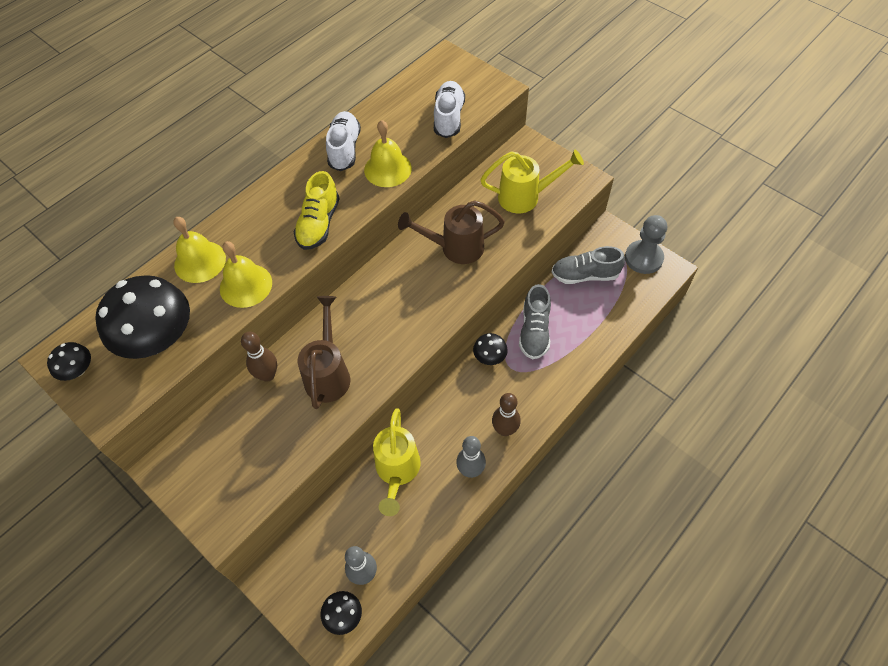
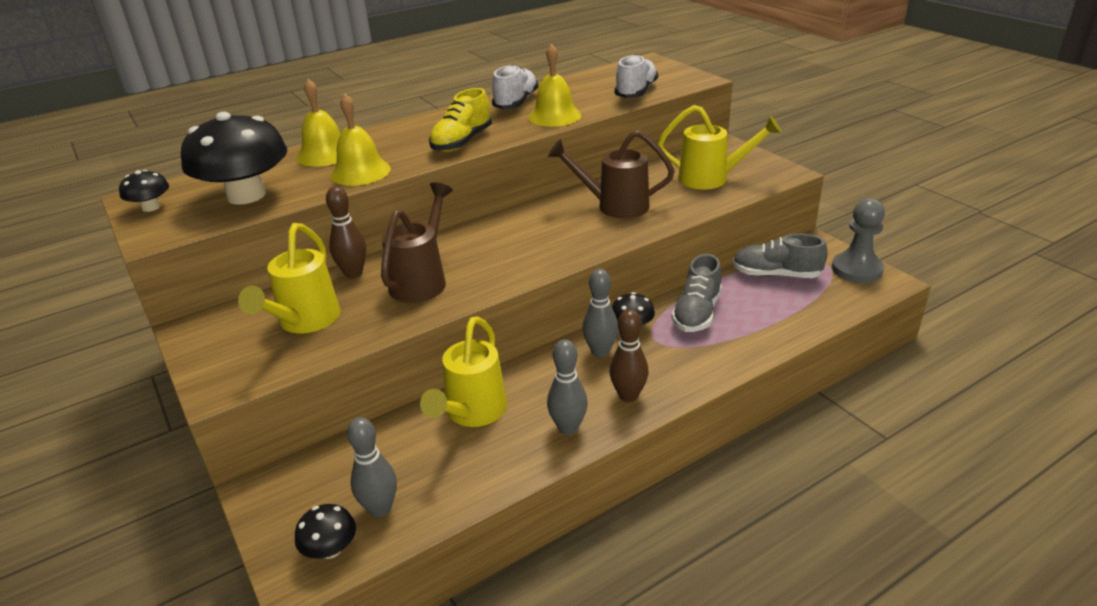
camera: 15 degrees right, 25 degrees down
(253, 441) = (305, 322): none -> yellow watering can
(473, 388) = (600, 352): none -> grey bowling pin

